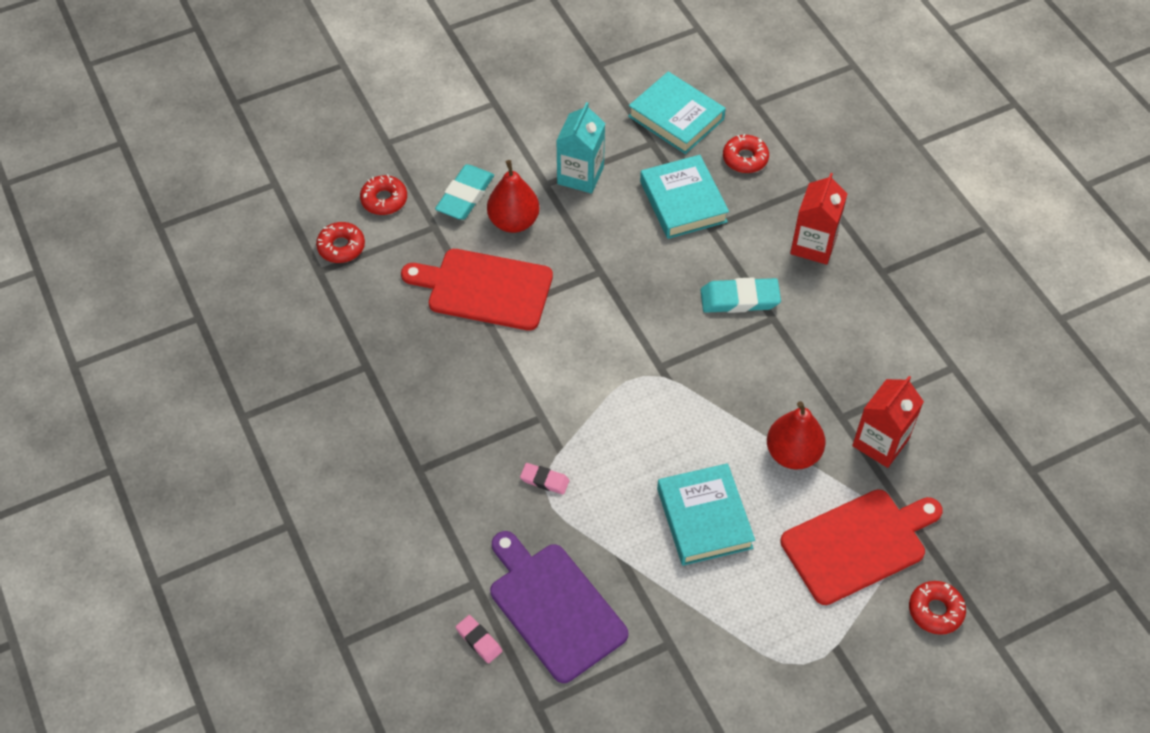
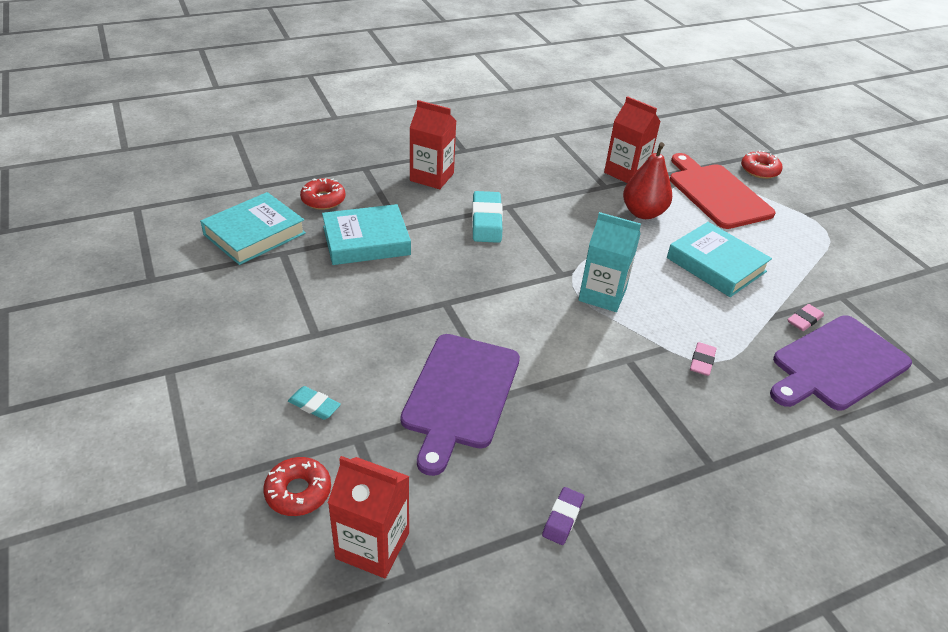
camera: 90 degrees left, 15 degrees down
(341, 247) = (372, 545): red donut -> red carton
(365, 359) = (562, 518): none -> purple eraser
(465, 196) = (314, 405): turquoise eraser -> turquoise eraser, size x0.57
(479, 640) = (895, 422): pink eraser -> pink eraser (804, 320)
(485, 289) = (460, 394): red cutting board -> purple cutting board
(514, 221) = (365, 364): red pear -> none
(580, 175) = (311, 306): turquoise carton -> turquoise carton (602, 295)
(704, 518) = (716, 265): turquoise book -> turquoise book turned 60 degrees clockwise

